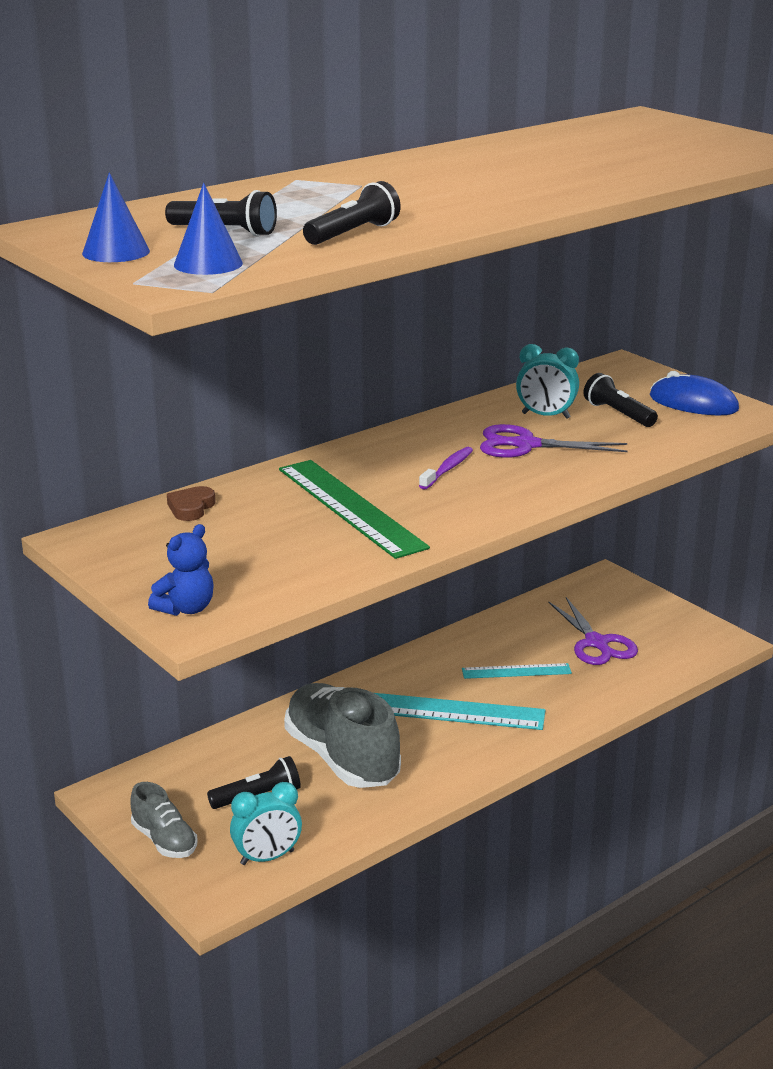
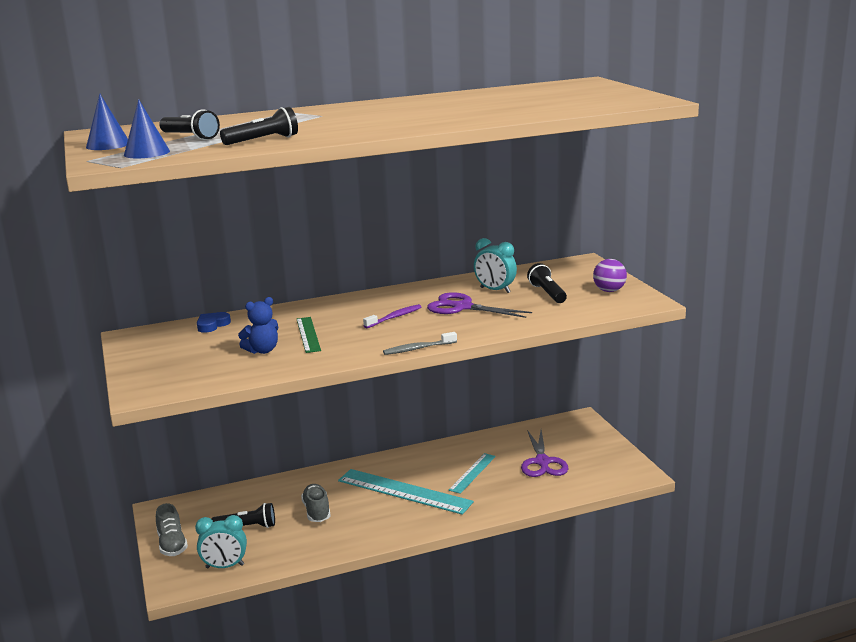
camera: 20 degrees right, 5 degrees down
(186, 608) = (147, 383): blue teddy bear -> blue teddy bear (262, 350)
(191, 508) = (212, 325): brown heart -> blue heart
(342, 758) = (317, 511): grey shoe -> grey shoe, size x0.52
(350, 507) = (308, 334): green ruler -> green ruler, size x0.56
(516, 671) = (472, 473): turquoise ruler -> turquoise ruler turned 75 degrees counterclockwise
(525, 512) = (418, 349): none -> grey toothbrush
(693, 403) = (609, 291): blue mouse -> purple ball

